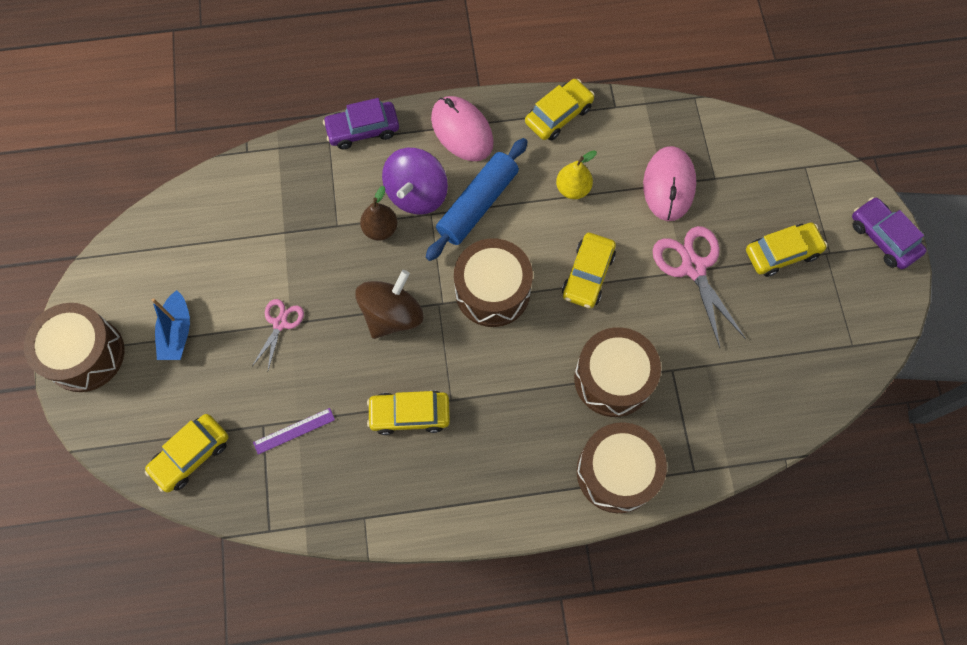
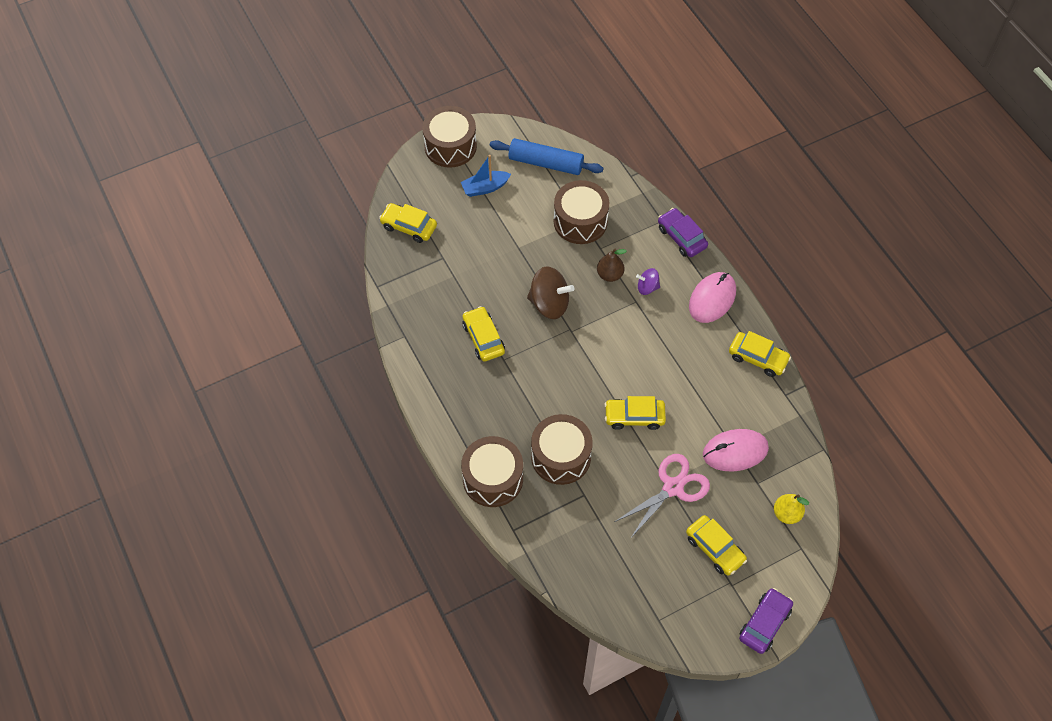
camera: 70 degrees right, 10 degrees down
(280, 323) = (515, 241): pink scissors -> none
(294, 431) = (446, 276): purple ruler -> none
(416, 194) = (647, 287): purple spinning top -> purple spinning top, size x0.54
(477, 204) = (657, 328): blue rolling pin -> blue rolling pin (546, 163)
(492, 291) = (594, 359): brown drum -> brown drum (580, 221)
(573, 189) = (700, 386): yellow pear -> yellow pear (786, 514)

